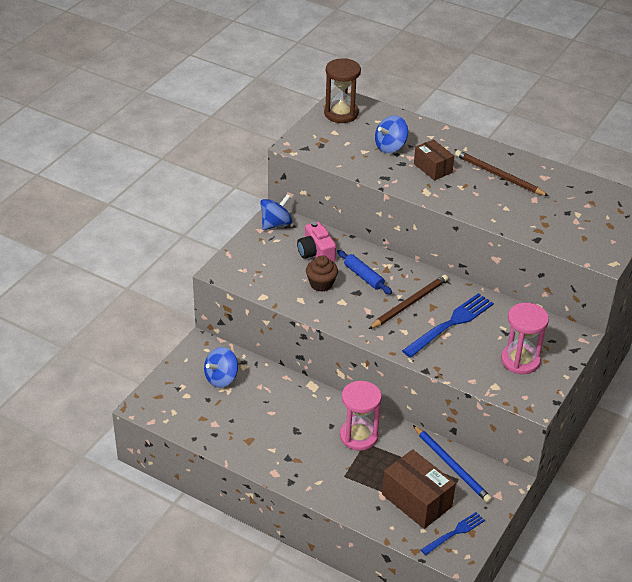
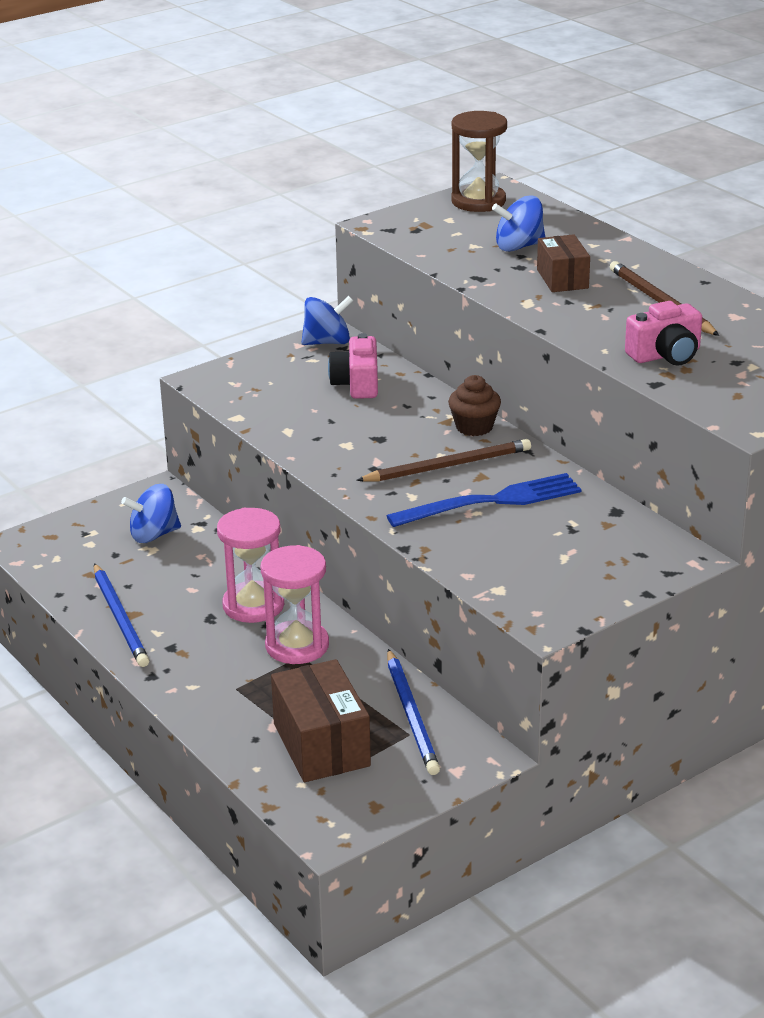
camera: 25 degrees right, 10 degrees down
(244, 446) = (120, 618): none -> blue pencil
(321, 284) = (334, 419): brown cupcake -> brown cupcake (474, 427)
(363, 276) = (405, 422): blue rolling pin -> none
(455, 532) = (349, 799): blue fork -> none
(520, 360) = (567, 567): pink hourglass -> pink hourglass (253, 605)
(528, 216) = (665, 355): none -> pink camera

